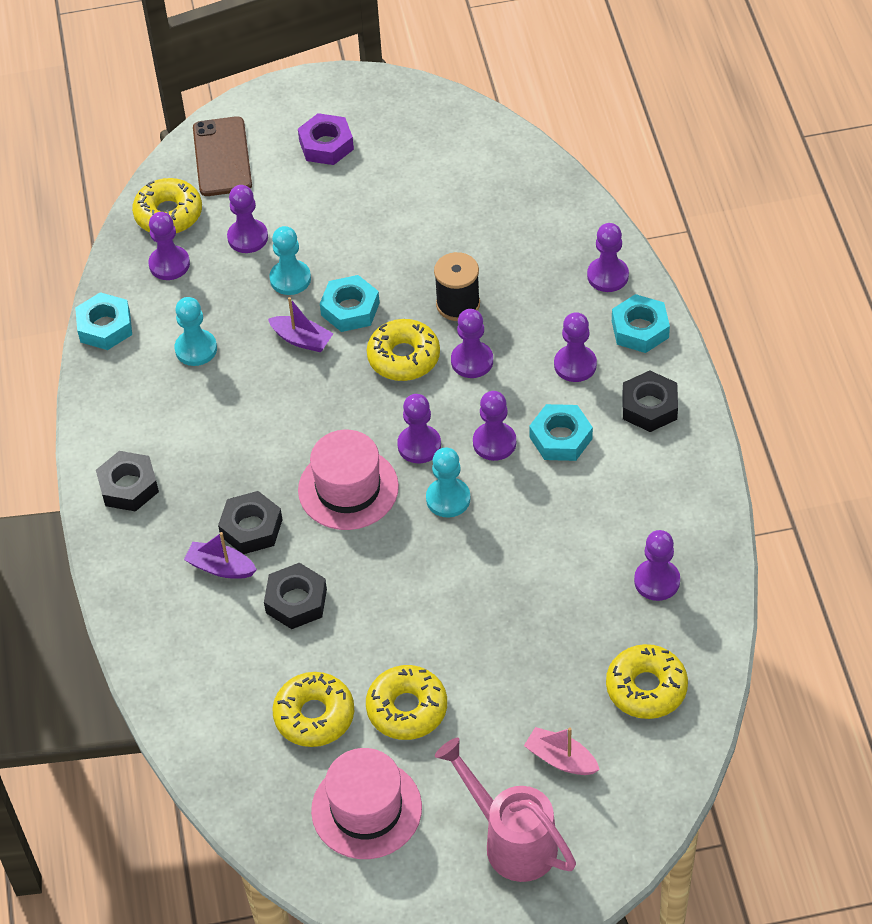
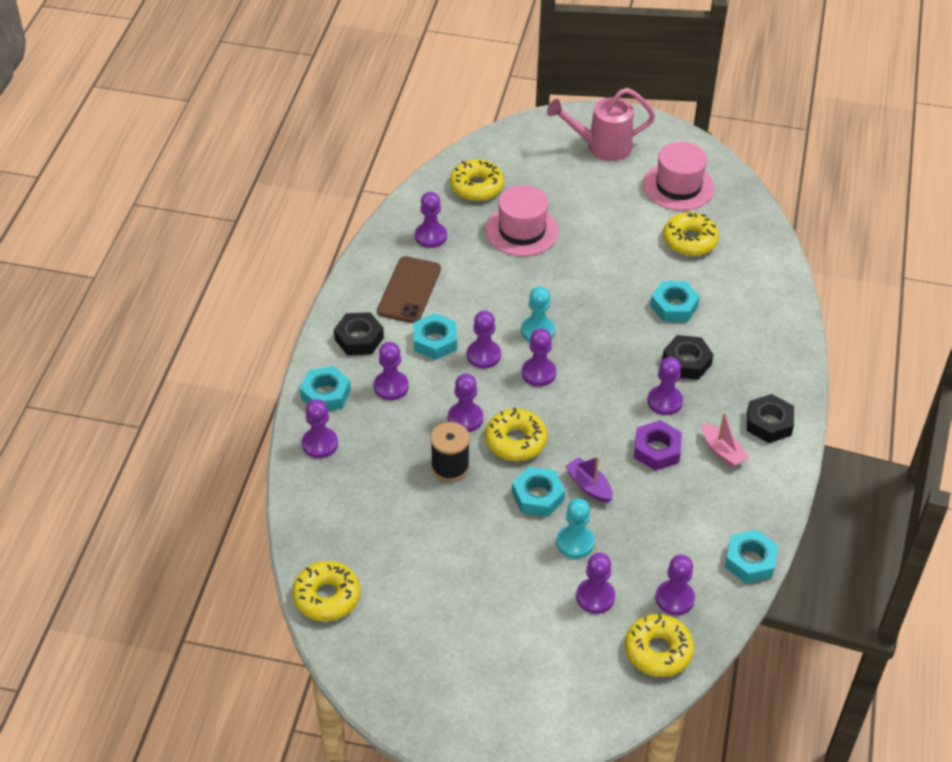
camera: 160 degrees left, 5 degrees down
(196, 349) = (679, 511): turquoise pawn -> none
(220, 567) = (718, 345): purple boat -> none
(222, 157) = (584, 693): brown phone -> brown phone (409, 290)
(258, 467) = (664, 401): none -> purple pawn
(296, 601) = (674, 306): black nut -> turquoise nut
(326, 145) = (482, 665): purple nut -> purple nut (657, 450)
(348, 488) = (605, 363): pink hat -> pink hat (522, 230)
(407, 708) = (629, 225): yellow donut -> yellow donut (327, 597)
(511, 839) = (601, 147): pink watering can -> pink watering can turned 105 degrees clockwise
(561, 759) = (550, 171): pink boat -> pink boat (722, 451)

